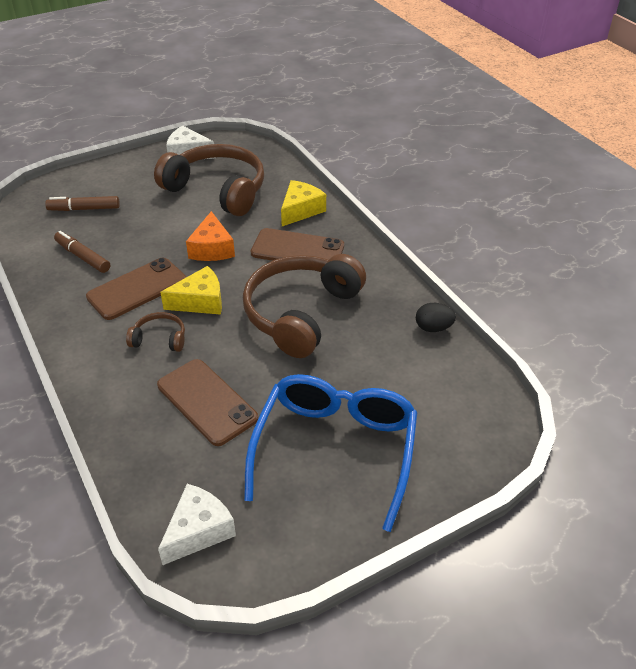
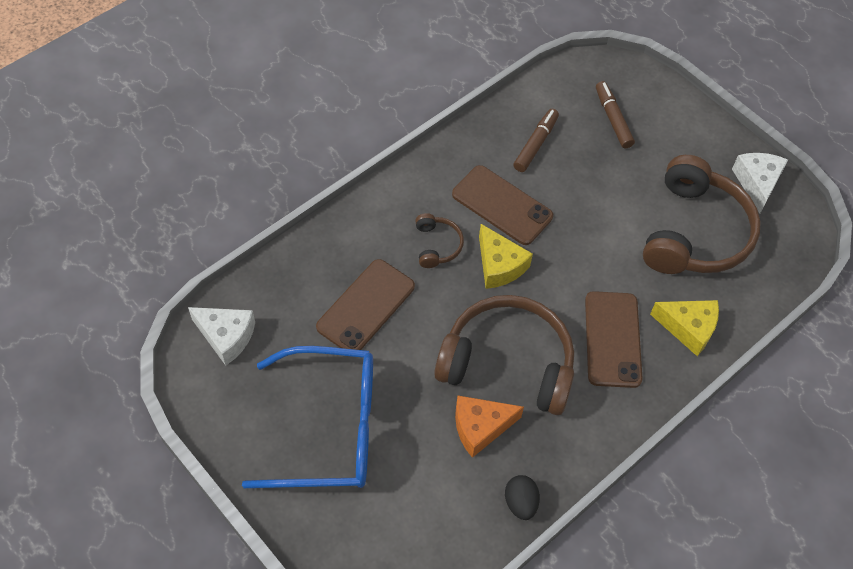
camera: 75 degrees right, 15 degrees up
(212, 248) = (586, 254): orange cheese -> orange cheese (480, 427)

